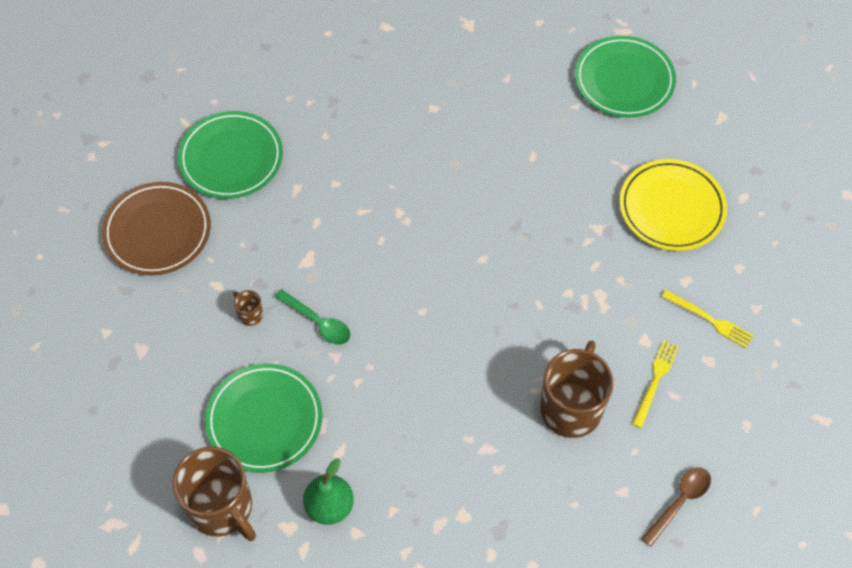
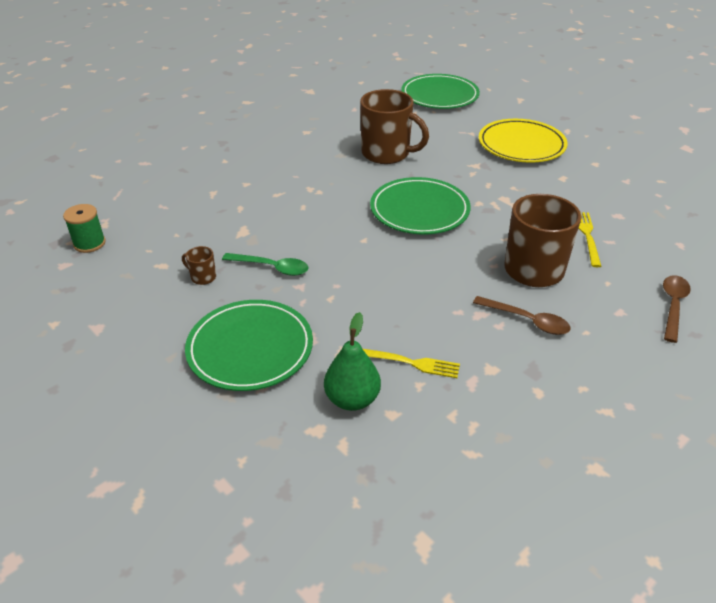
camera: 20 degrees left, 20 degrees down
(158, 231) = (89, 243): brown plate -> green spool
(221, 508) = (233, 434): brown mug -> brown mug (387, 154)
(231, 158) = (146, 187): green plate -> green plate (419, 210)
(527, 472) = (527, 320): none -> brown spoon
(709, 319) = (598, 194): yellow fork -> yellow fork (407, 362)

